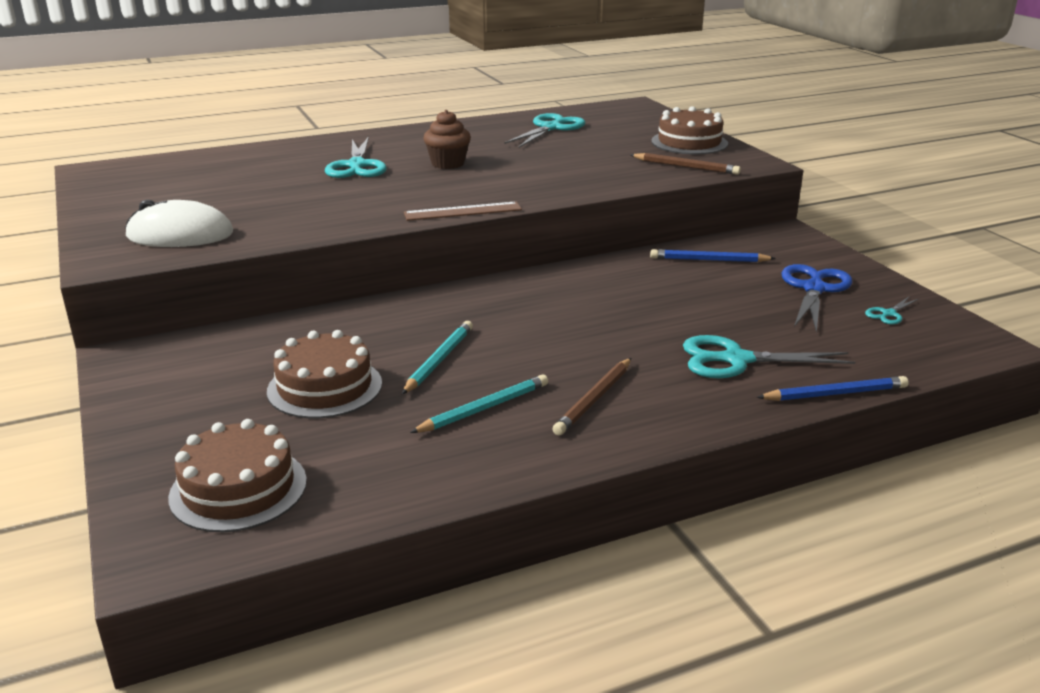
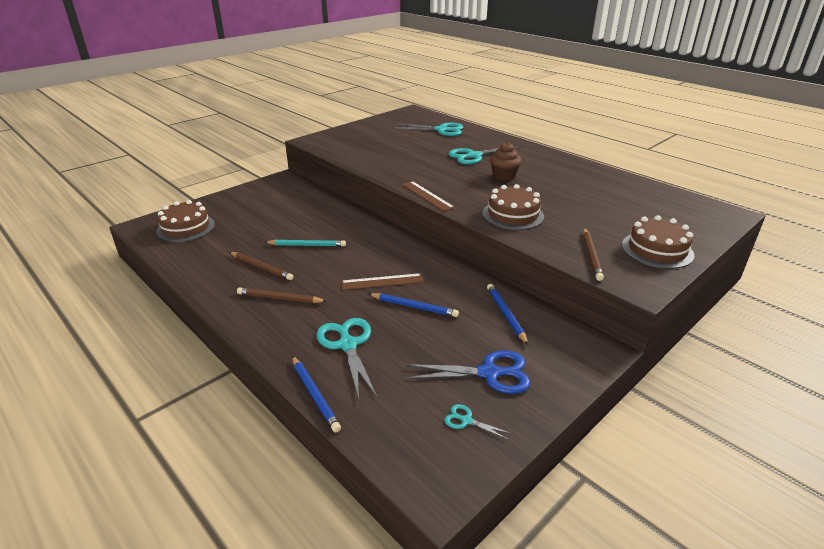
camera: 70 degrees right, 5 degrees up
(180, 235) = (348, 144): white mouse -> none
(325, 387) = (270, 224): brown cake -> brown cake (513, 215)
(484, 408) = (261, 267): turquoise pencil -> brown pencil
(551, 128) = (618, 193): turquoise scissors -> turquoise scissors (441, 130)
(594, 317) = (382, 282): none -> brown ruler
(668, 306) = (414, 307): none -> blue pencil

